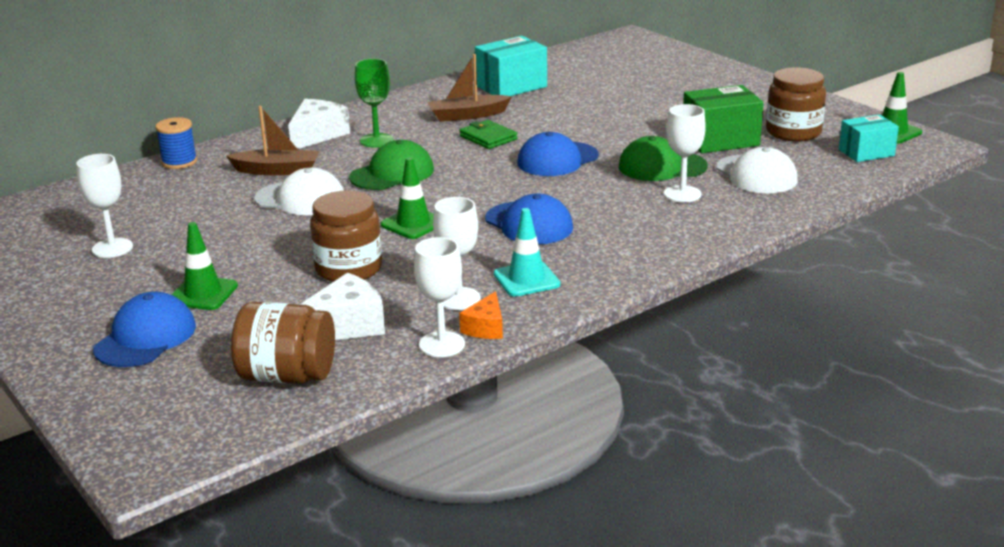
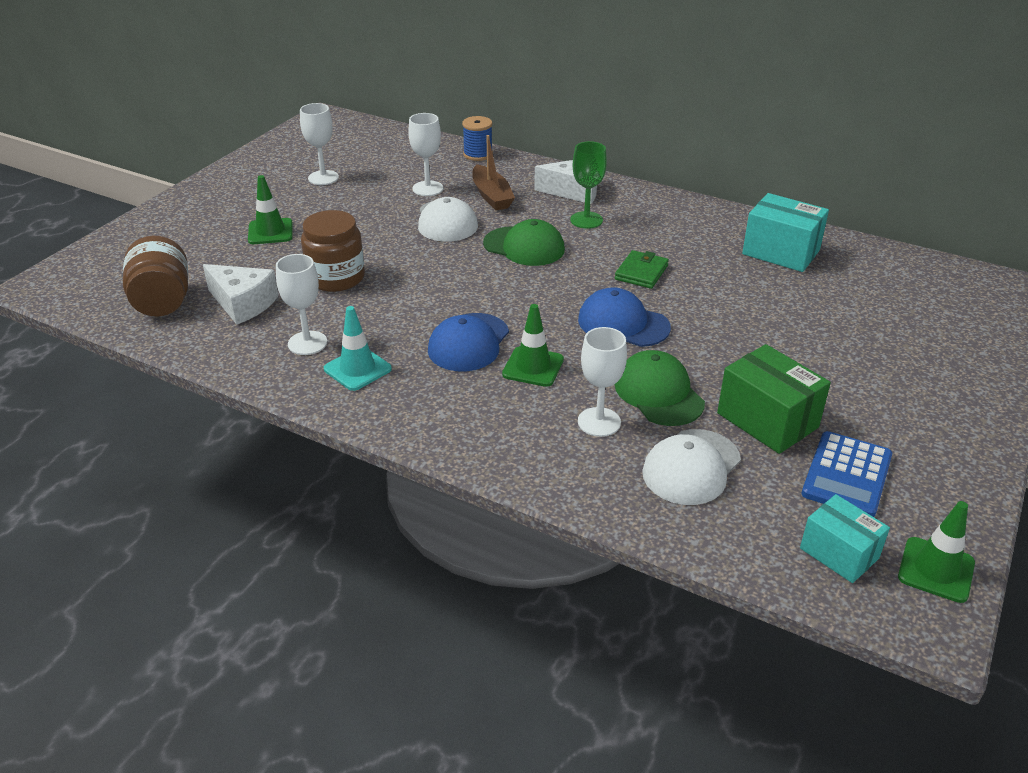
camera: 65 degrees right, 10 degrees up
(145, 337) = (201, 232): blue cap -> none
(413, 224) = (432, 284): green traffic cone -> green traffic cone (533, 367)
(442, 344) = (228, 355): white goblet -> white goblet (428, 188)
(467, 115) = (684, 248): brown boat -> none
(485, 328) = (262, 370): orange cheese -> none
(793, 132) = (846, 475): brown jar -> blue calculator

